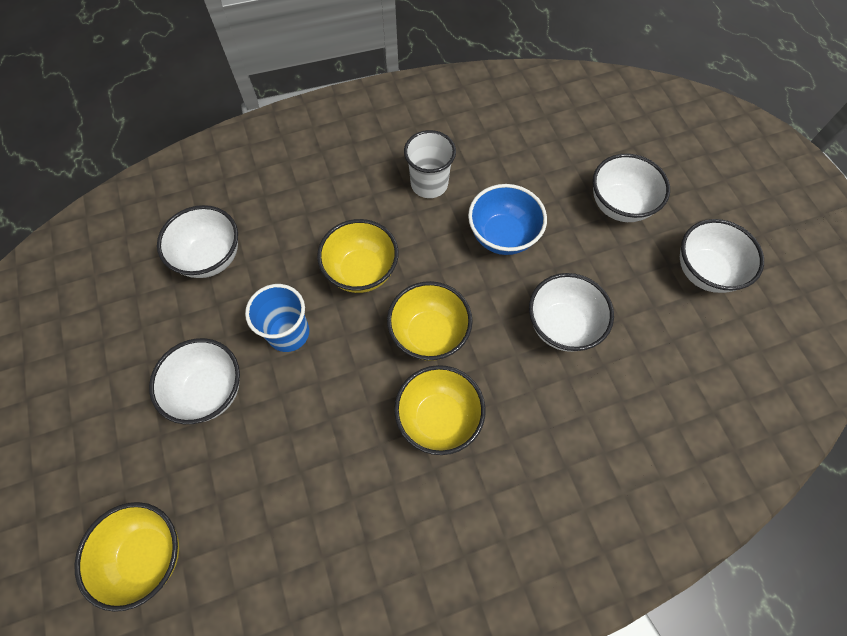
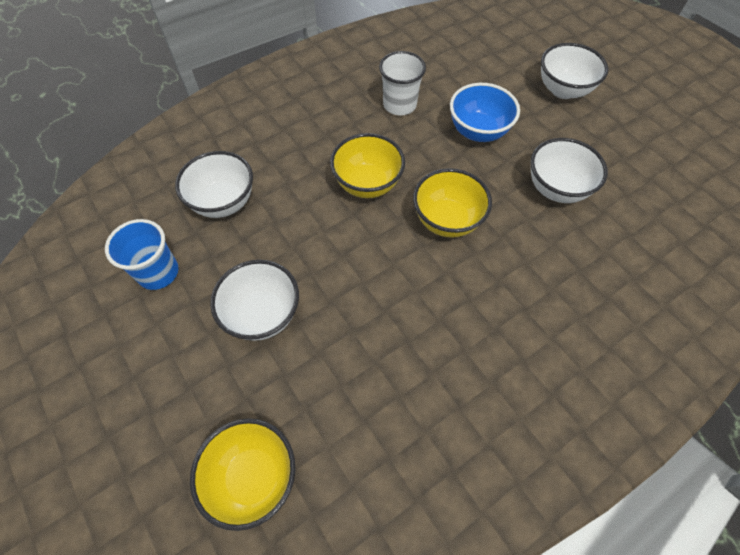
camera: 15 degrees left, 5 degrees down
(288, 333) = (320, 248): blue cup -> blue cup (158, 272)
(438, 418) = (483, 286): yellow bowl -> none
(704, 271) = (651, 124): white bowl -> none

